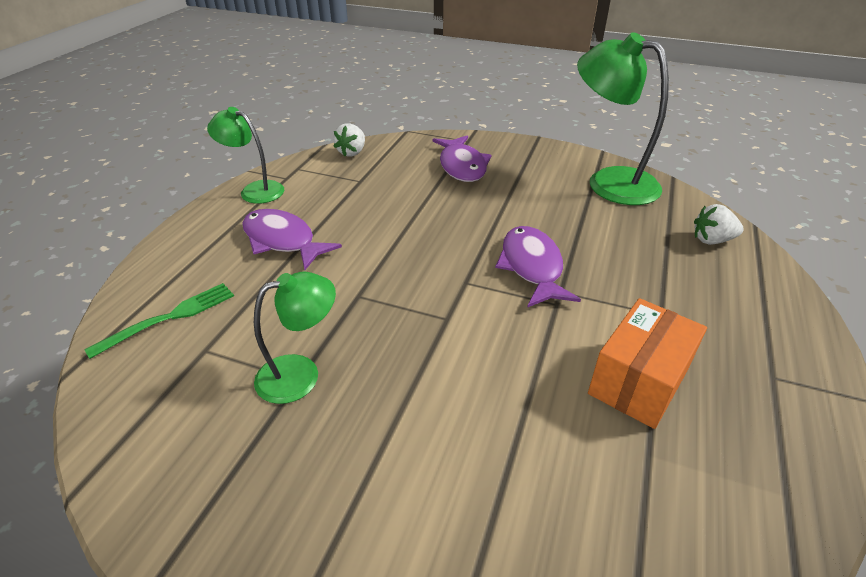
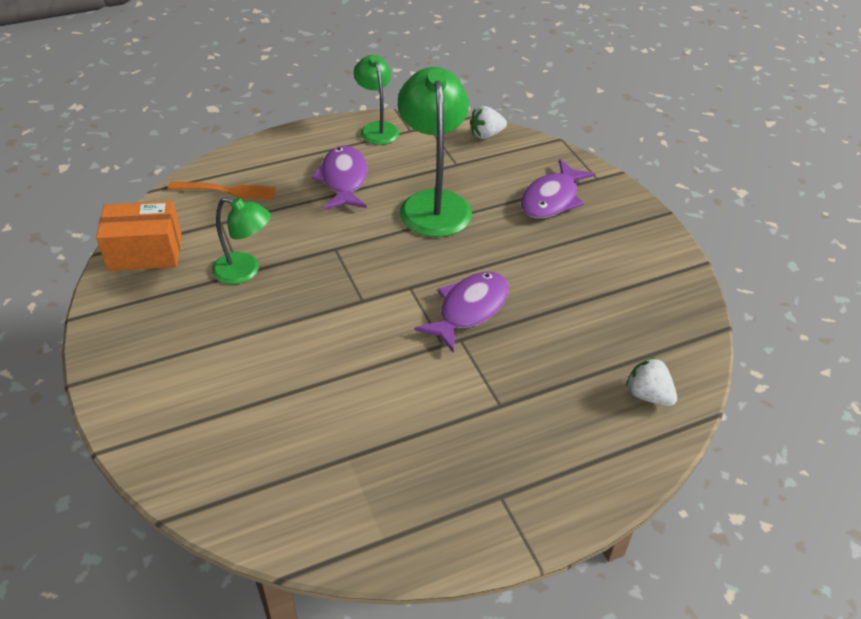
camera: 45 degrees right, 5 degrees up
(170, 317) = (227, 191): green fork -> orange fork
(609, 182) = (655, 292): green lamp -> green lamp (433, 203)
(638, 381) = (410, 424): orange box -> orange box (145, 252)

